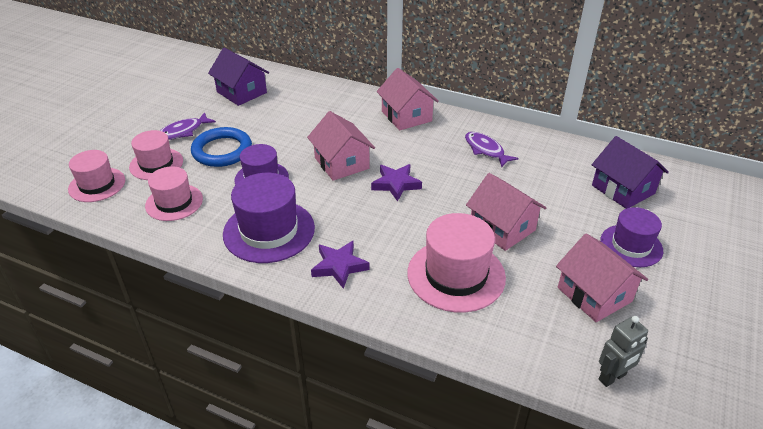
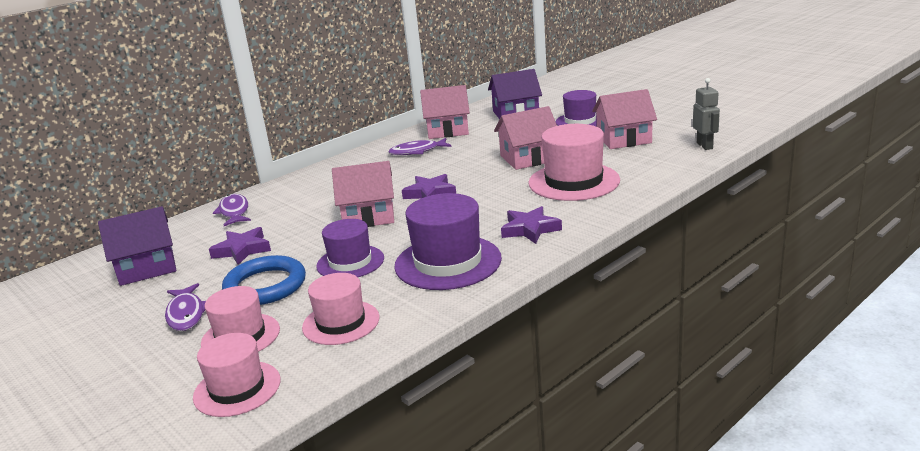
camera: 65 degrees left, 15 degrees down
(272, 121) = (242, 250): none -> purple star
(332, 96) = (234, 212): none -> purple fish
(406, 116) = (323, 178): pink house -> pink house (447, 130)

